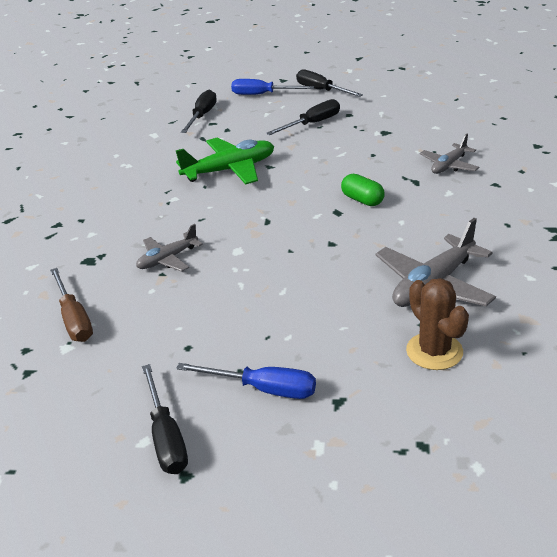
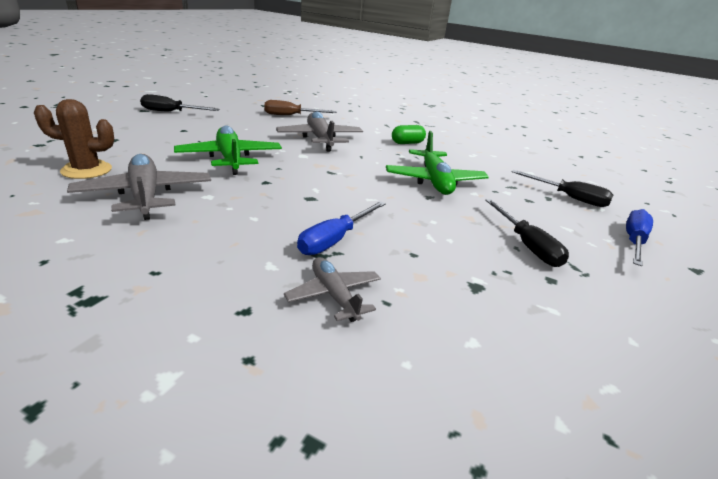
camera: 105 degrees right, 5 degrees down
(167, 259) = (320, 139): grey plane -> grey plane, size x1.67
(263, 389) = (160, 130): blue screwdriver -> blue screwdriver (335, 239)
(299, 286) = (230, 158): none -> green plane
(321, 90) = (653, 287): black screwdriver -> none
(362, 200) = (316, 214): green capsule -> green capsule (407, 143)

